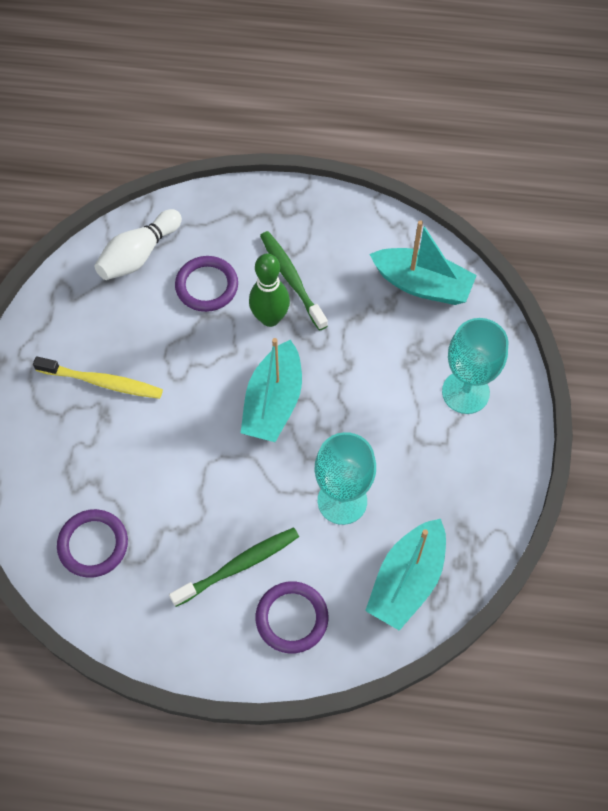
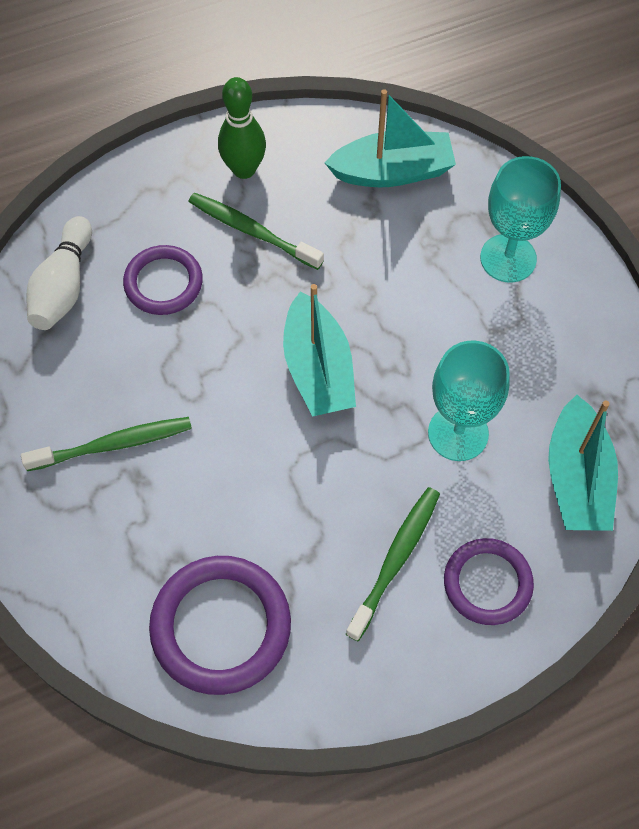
camera: 30 degrees left, 0 degrees up
(93, 544) = (221, 626): purple ring -> purple ring, size x1.55
(102, 382) = (113, 444): yellow toothbrush -> green toothbrush
(270, 318) = (256, 283): green bowling pin -> green bowling pin (244, 169)

